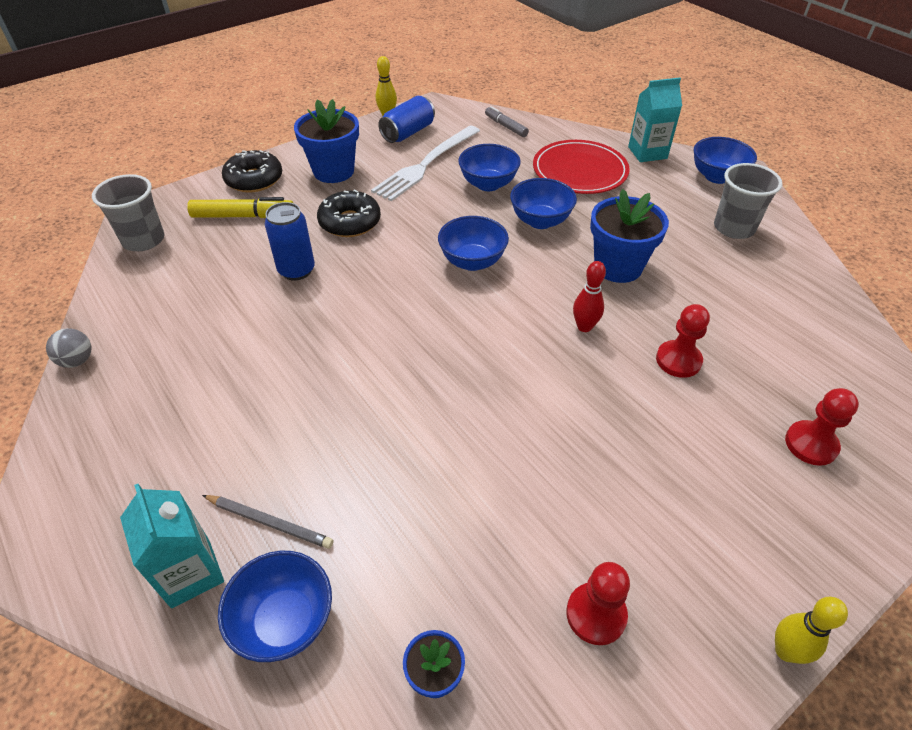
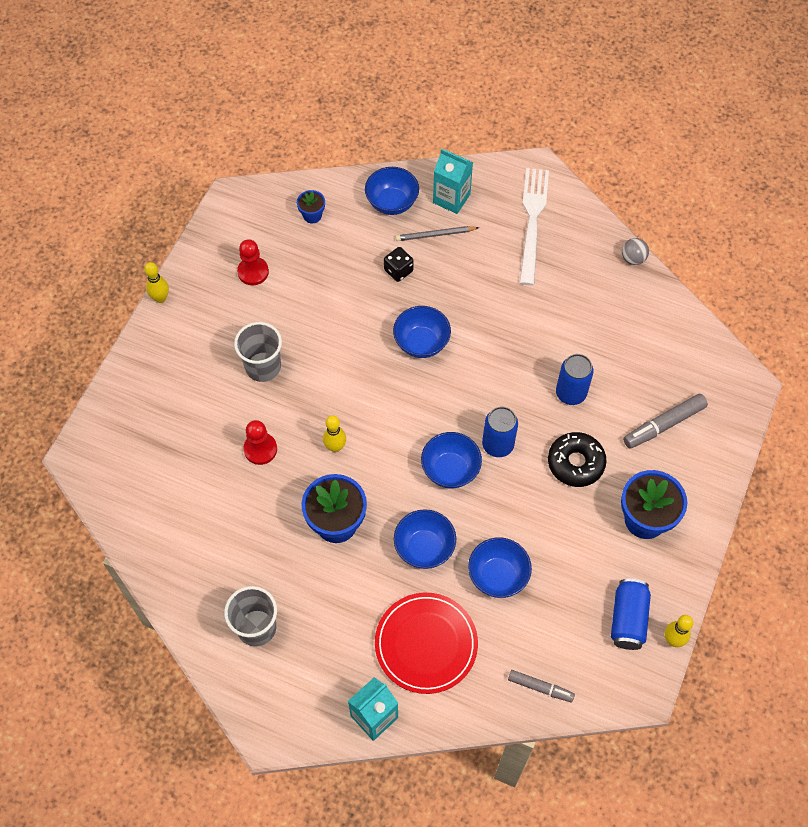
camera: 150 degrees right, 15 degrees up
(143, 240) = (708, 362): grey cup -> grey cup (263, 367)
(243, 216) = (663, 425): yellow marker -> grey marker
(254, 179) = (700, 471): black donut -> none
(366, 494) = (398, 270): none -> black dice
(408, 261) = (498, 445): none -> blue can
(426, 164) = (572, 575): white fork -> white fork (532, 221)
(584, 327) = (335, 447): red bowling pin -> yellow bowling pin
(716, 177) = (292, 708): blue bowl -> blue bowl (421, 343)
(811, 444) = (162, 423): red pawn -> none

